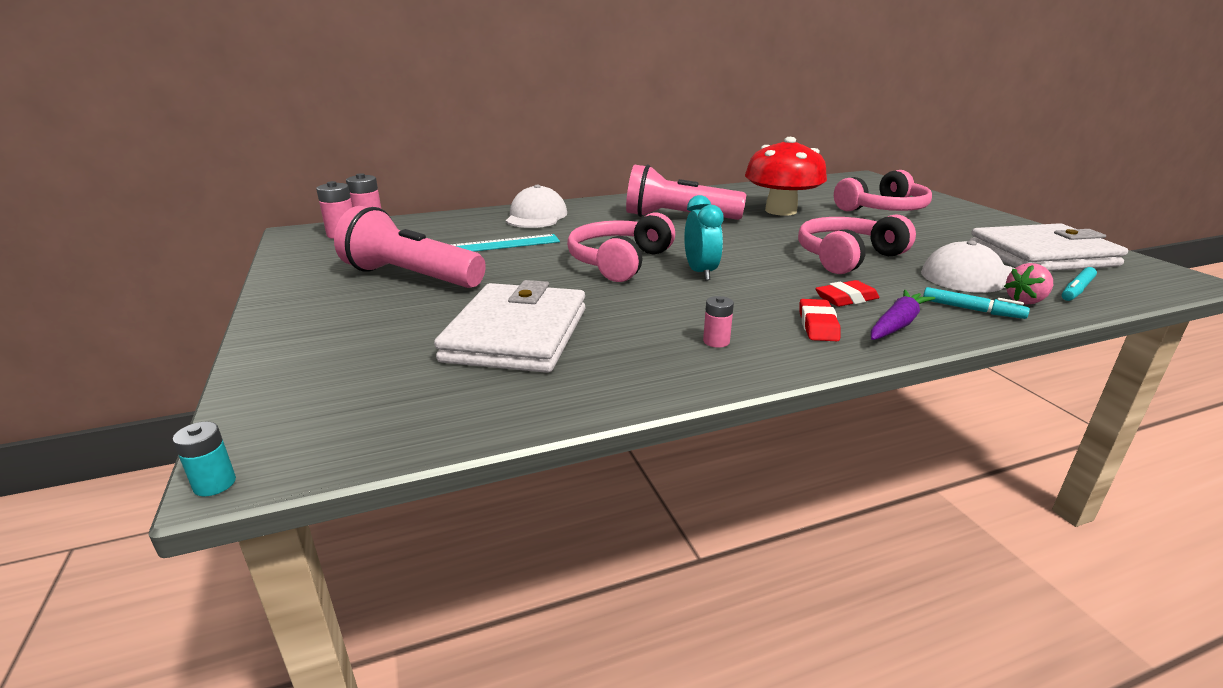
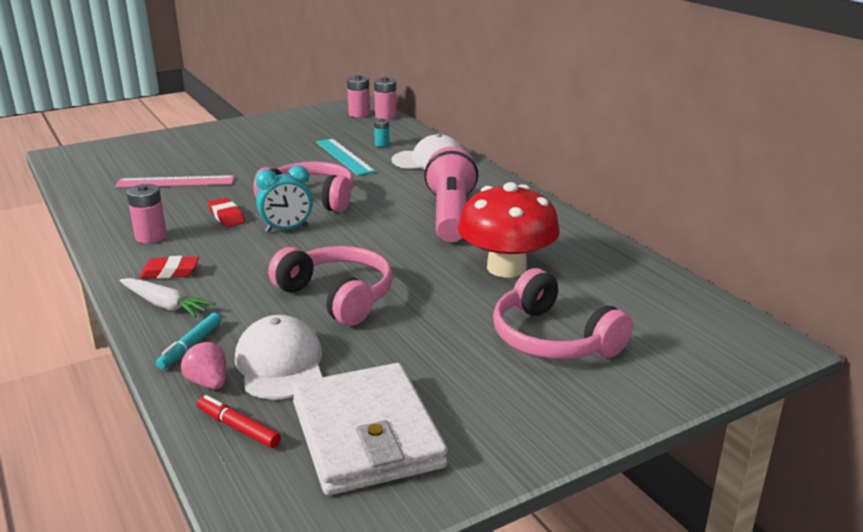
camera: 80 degrees right, 0 degrees up
(215, 484) = (50, 152): turquoise battery -> turquoise battery (382, 144)
(411, 277) = (274, 144): pink flashlight -> none
(516, 334) = (175, 182): white wallet -> pink ruler
(716, 341) = (151, 237): pink battery -> pink battery, size x1.62
(846, 299) = (223, 287): red eraser -> red eraser (226, 216)
(897, 324) = (165, 305): purple carrot -> white carrot
(1076, 290) = (238, 428): turquoise marker -> red marker

